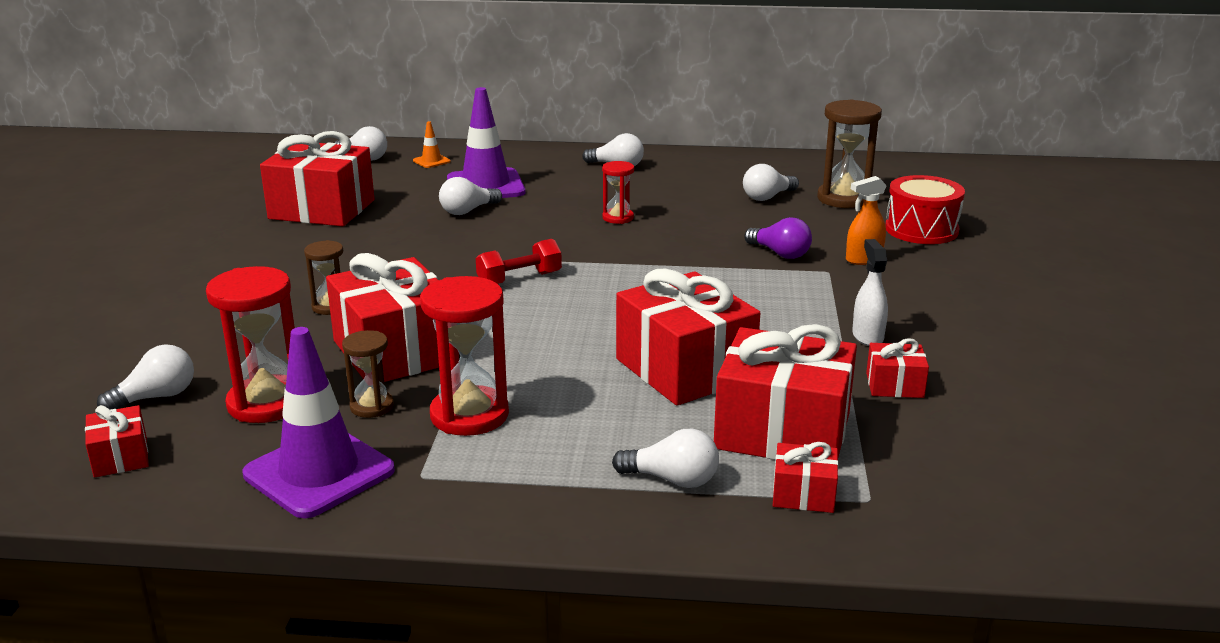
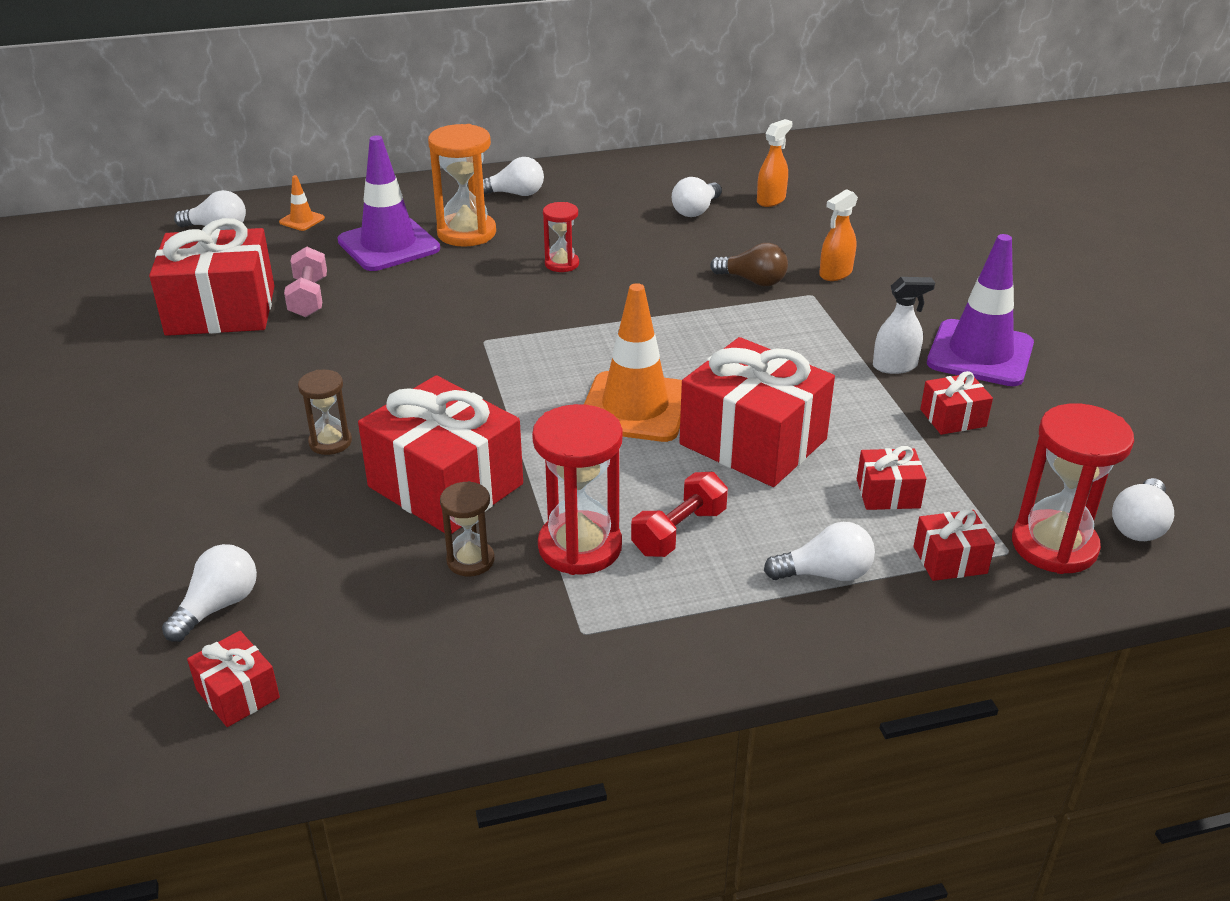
camera: 20 degrees left, 10 degrees up
(266, 403) = (352, 584): red hourglass -> red hourglass (1054, 546)
(319, 472) = (474, 655): purple traffic cone -> purple traffic cone (980, 354)
(394, 211) = (309, 297): none -> pink dumbbell
(468, 211) = (393, 283): white light bulb -> white light bulb (1139, 525)
(519, 279) = (513, 364): red dumbbell -> red dumbbell (679, 532)
(555, 186) = (466, 233): none -> orange hourglass
(599, 326) = (635, 407): none -> orange traffic cone
(780, 253) = (753, 281): purple light bulb -> brown light bulb
(782, 431) = (888, 493): red gift -> red gift, size x0.46
(844, 199) = (771, 200): brown hourglass -> orange spray bottle
(867, 336) = (895, 366): white spray bottle -> white spray bottle turned 105 degrees clockwise
(921, 229) = (866, 227): red drum -> none

